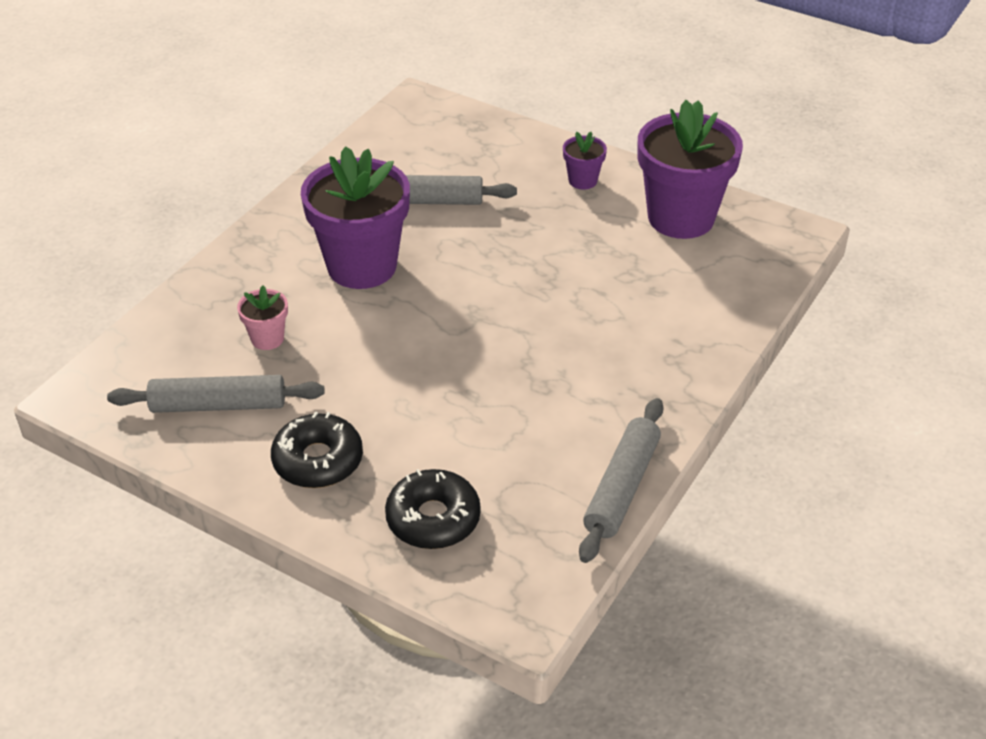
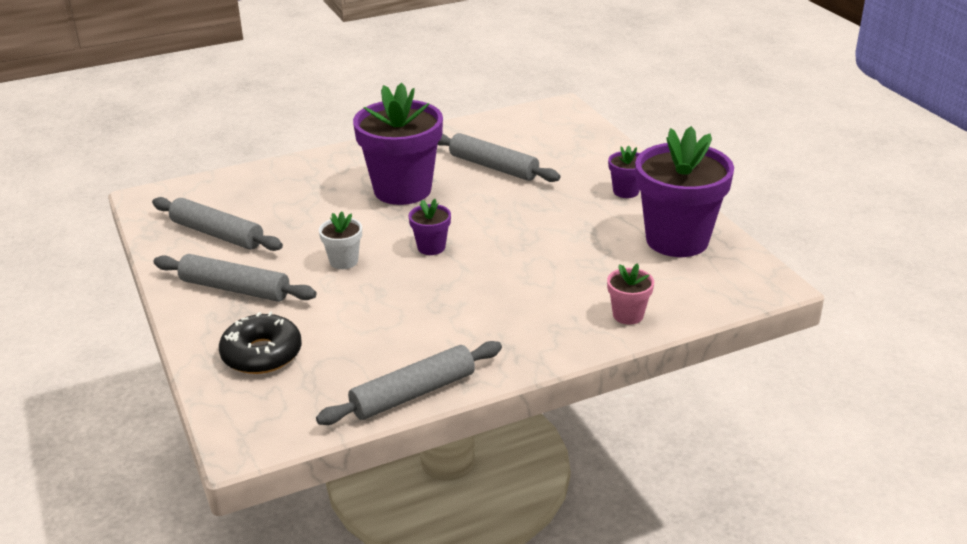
camera: 35 degrees right, 10 degrees down
(267, 338) = (292, 209): pink flower pot -> pink flower pot (628, 315)
(318, 460) = (235, 289): black donut -> grey rolling pin
(396, 377) = (343, 261): none -> white flower pot
(466, 322) = (431, 247): none -> purple flower pot

